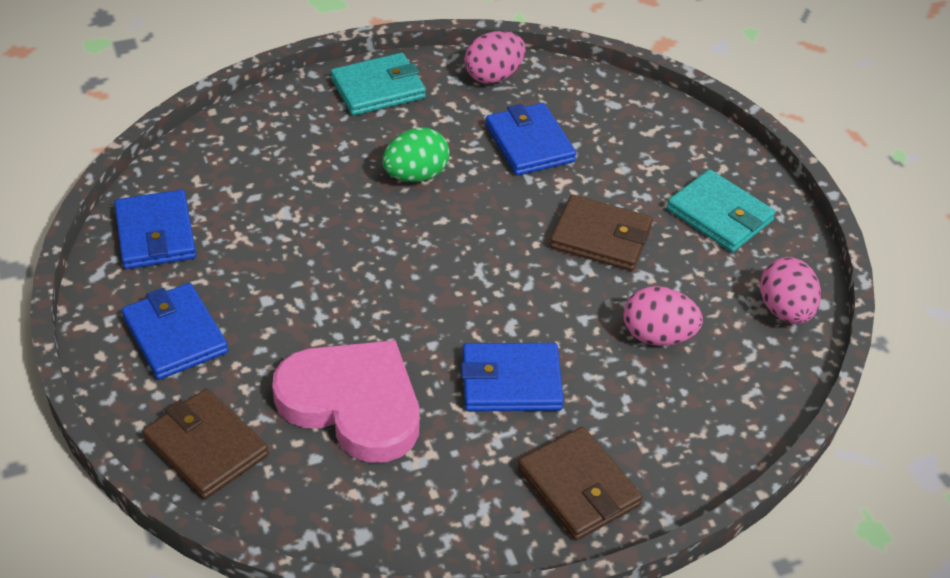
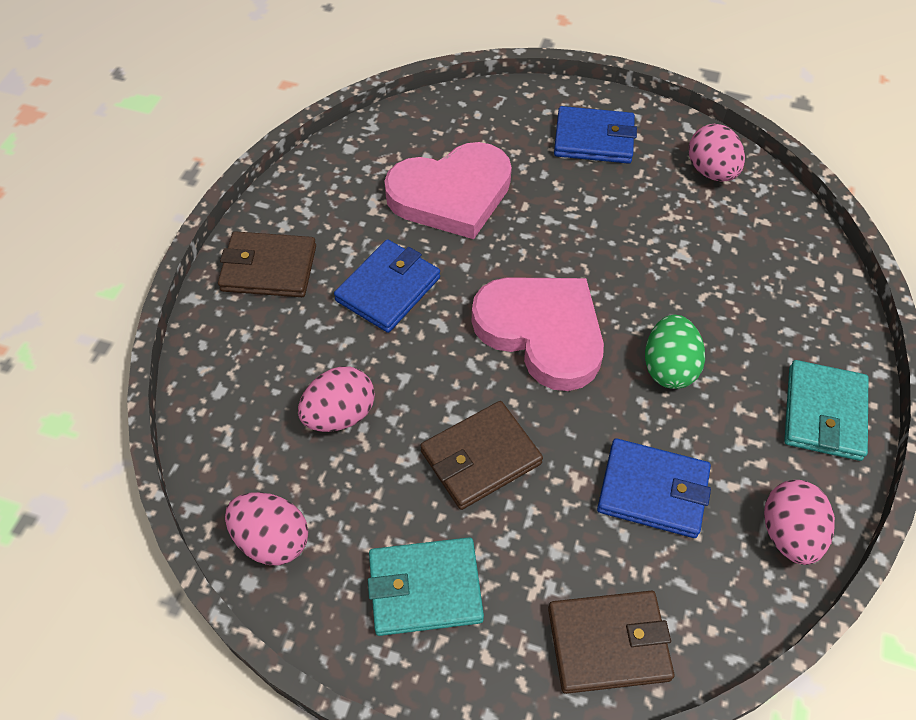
camera: 130 degrees right, 10 degrees up
(155, 234) = (711, 171): blue wallet -> pink egg
(206, 447) = (482, 113): brown wallet -> brown wallet (608, 643)
(454, 259) = (542, 332): none -> pink heart

